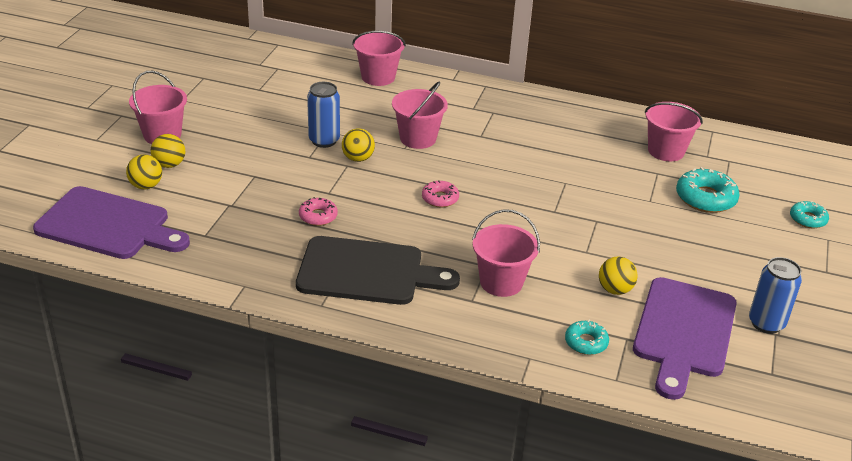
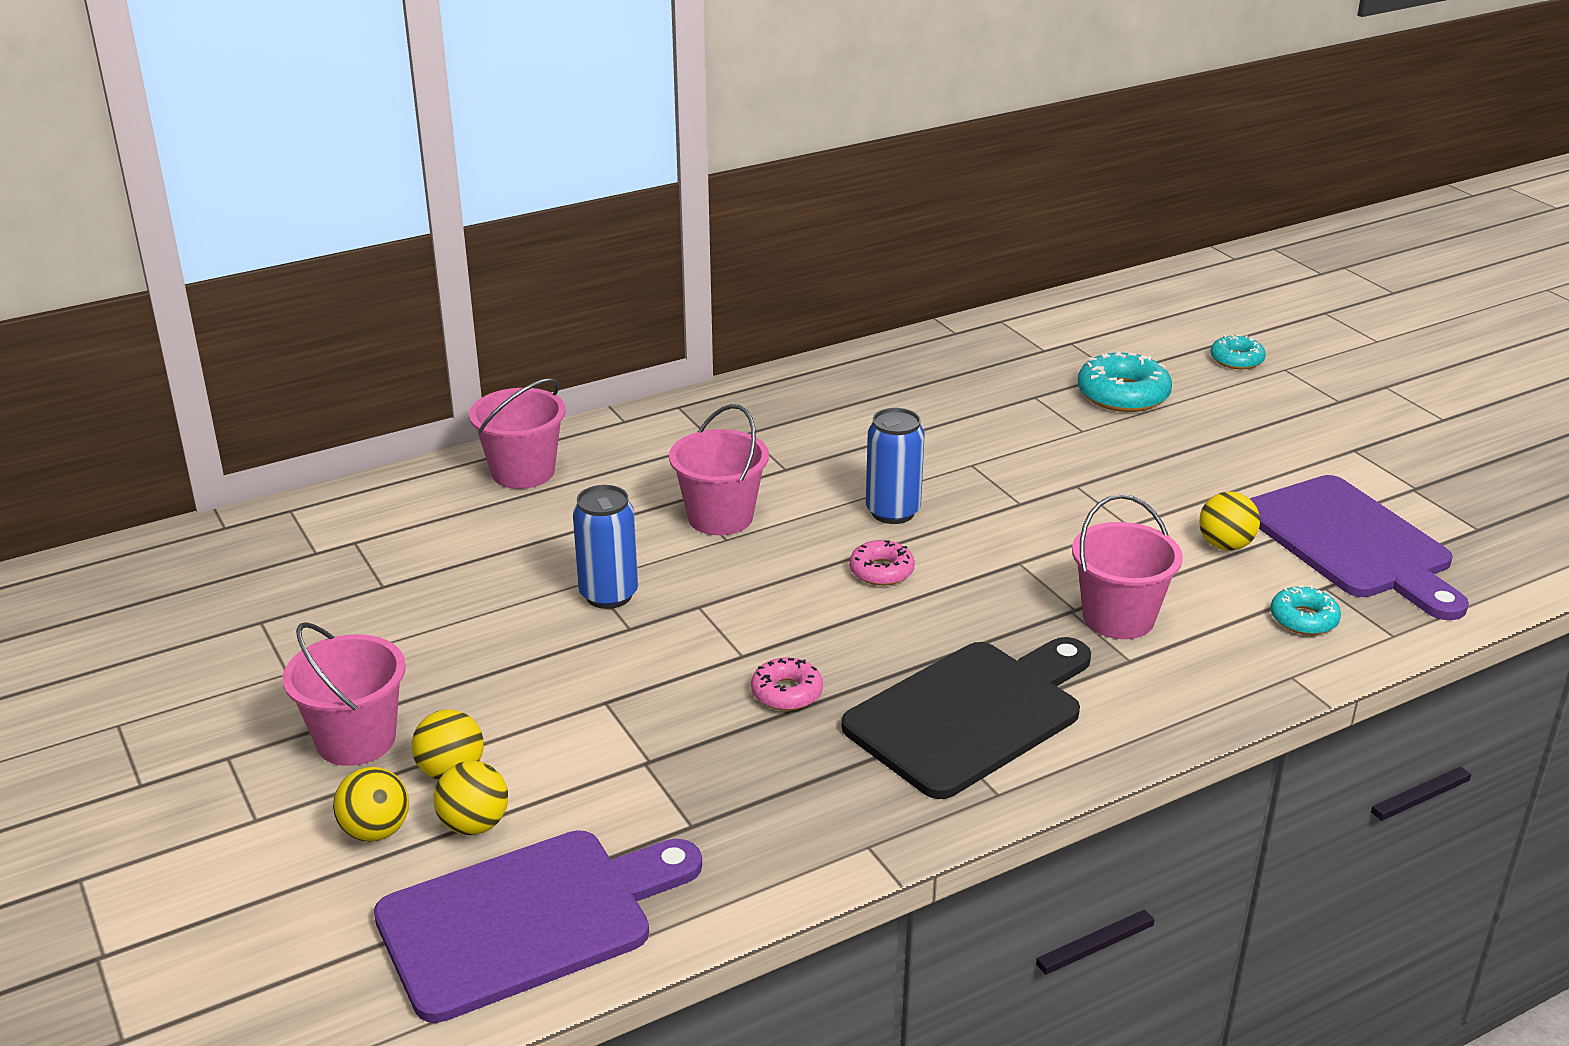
camera: 45 degrees left, 5 degrees down
(358, 158) = (696, 589): yellow ball -> yellow ball (376, 831)
(666, 151) = (999, 368): pink bucket -> none
(766, 323) = (1389, 484): blue can -> blue can (892, 512)

